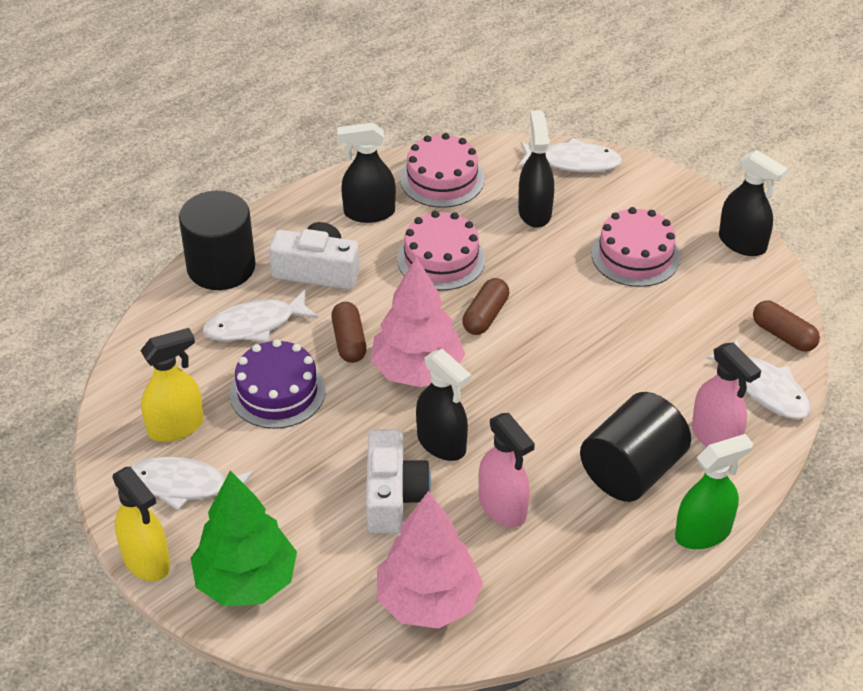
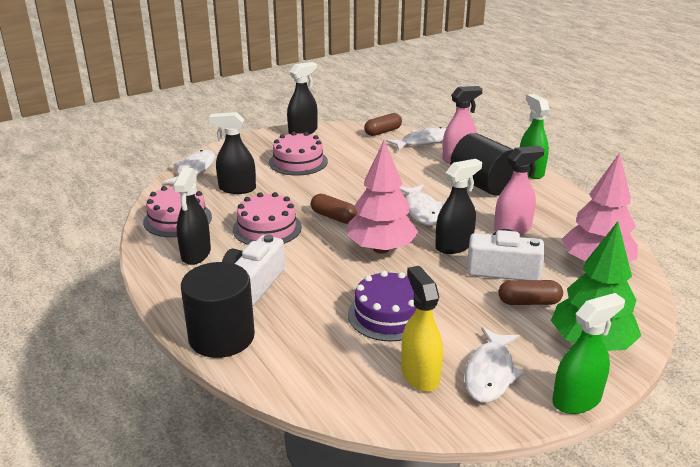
camera: 80 degrees left, 15 degrees down
(146, 561) = (577, 400): yellow spray bottle -> green spray bottle
(255, 325) = (305, 321): white fish -> white fish (422, 211)
(349, 341) = (341, 275): brown capsule -> brown capsule (529, 302)

